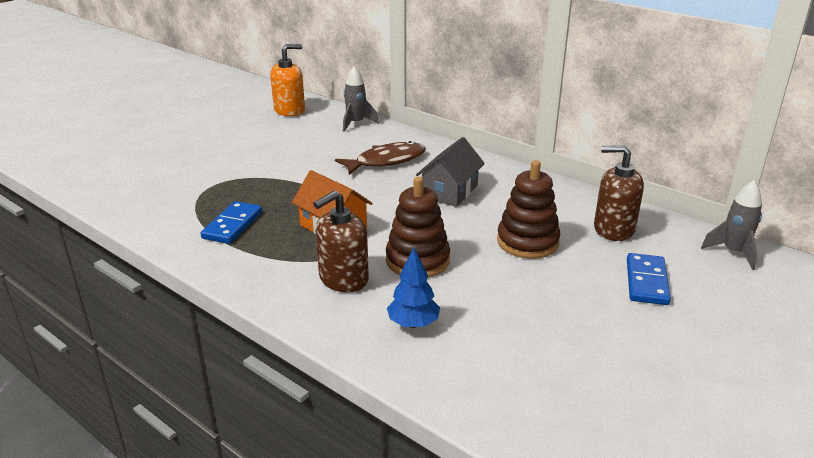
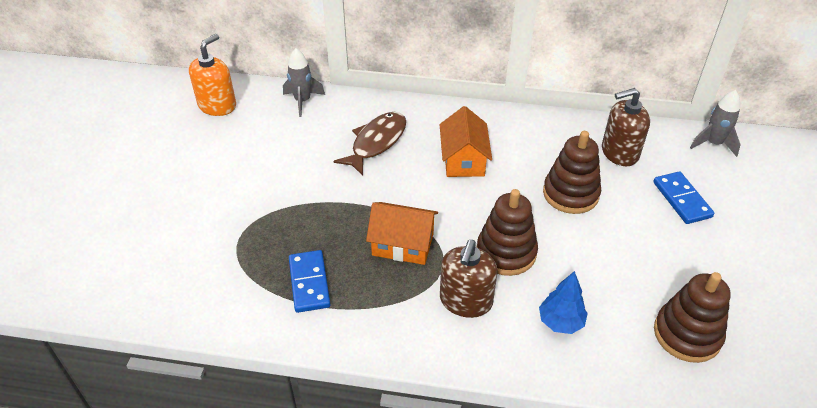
camera: 30 degrees left, 15 degrees up
(450, 191) = (463, 160): grey house -> orange house
(536, 381) = (687, 334): none -> brown stacking toy

